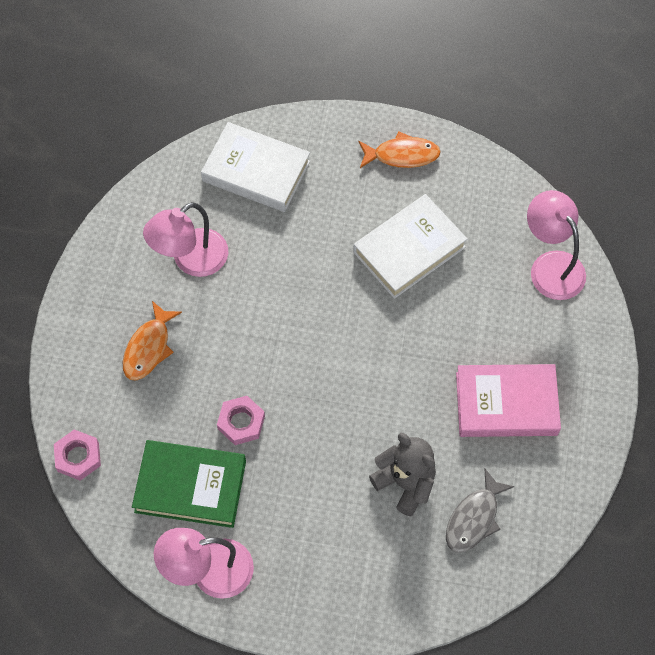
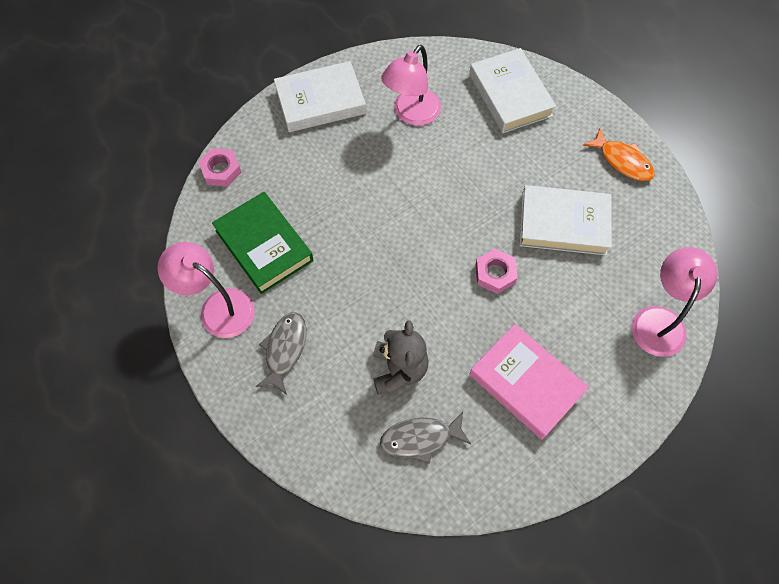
camera: 45 degrees right, 0 degrees up
(98, 317) = (320, 101): none -> white book
(149, 348) = (330, 143): orange fish -> none
(191, 260) = (411, 114): pink lamp -> pink lamp turned 60 degrees counterclockwise
(241, 422) = (336, 235): pink nut -> pink nut (495, 274)
(301, 552) = (285, 349): none -> grey fish

